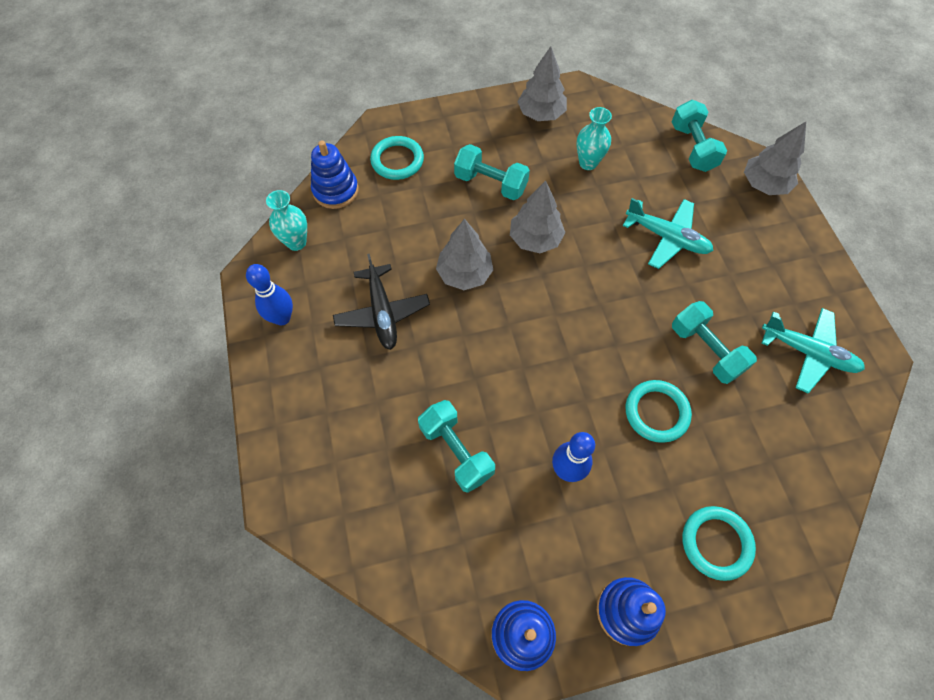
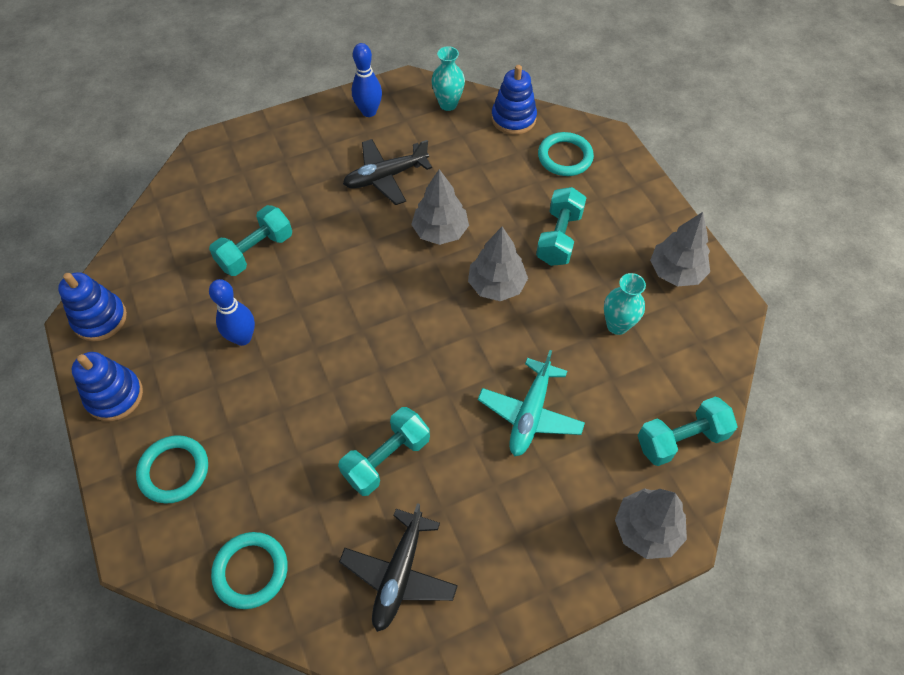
camera: 80 degrees right, 5 degrees down
(656, 412) = (307, 412): turquoise ring -> turquoise ring (251, 571)
(808, 353) = (399, 574): turquoise plane -> black plane

